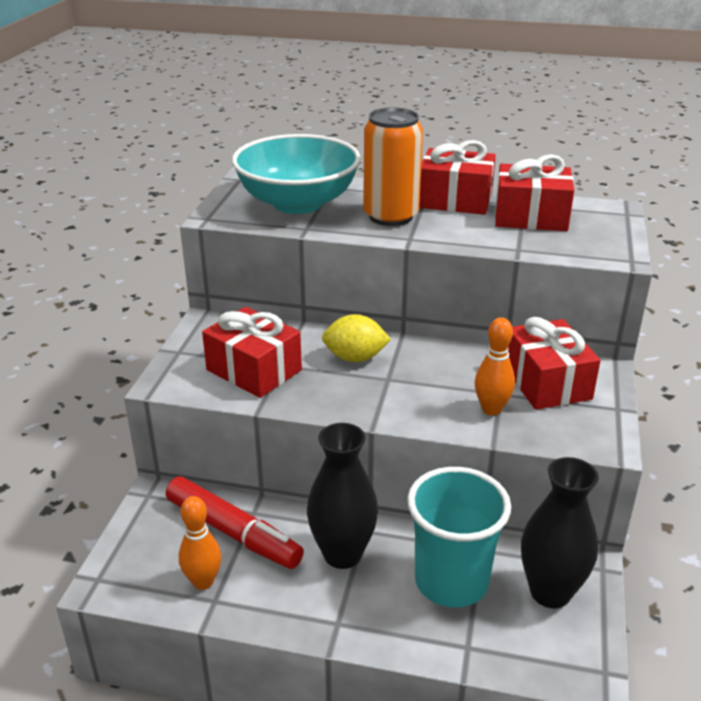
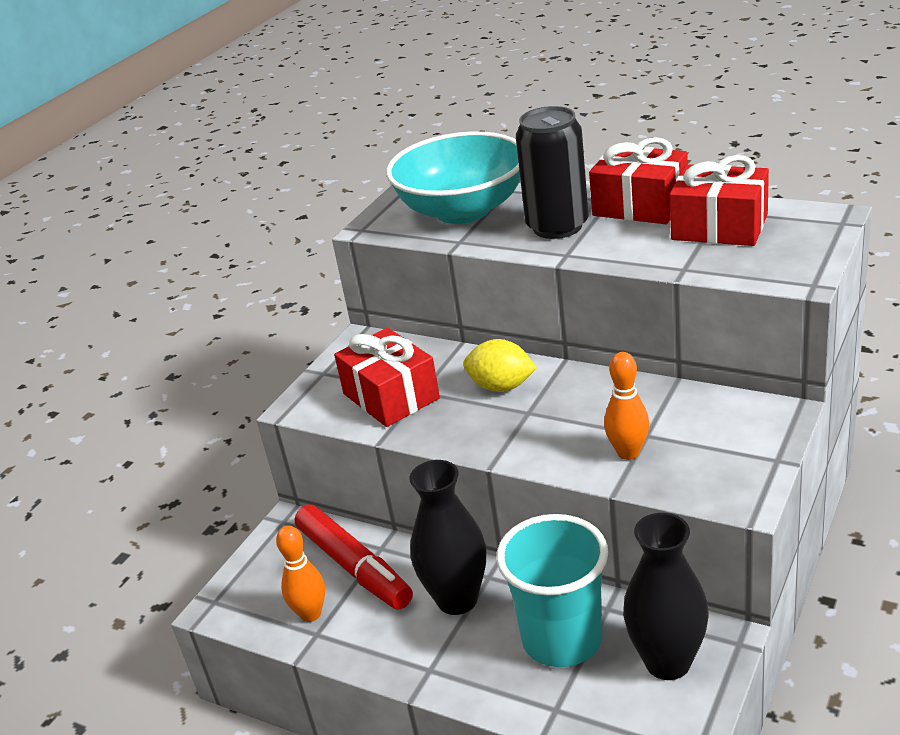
camera: 20 degrees right, 0 degrees up
(391, 216) = (557, 226): orange can -> black can
(546, 382) = (705, 425): red gift -> none

